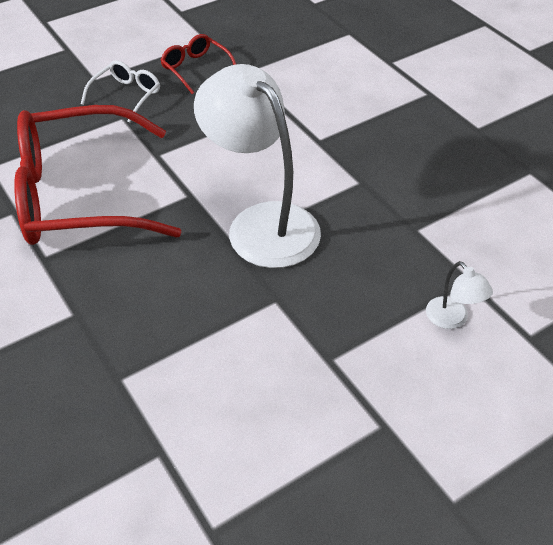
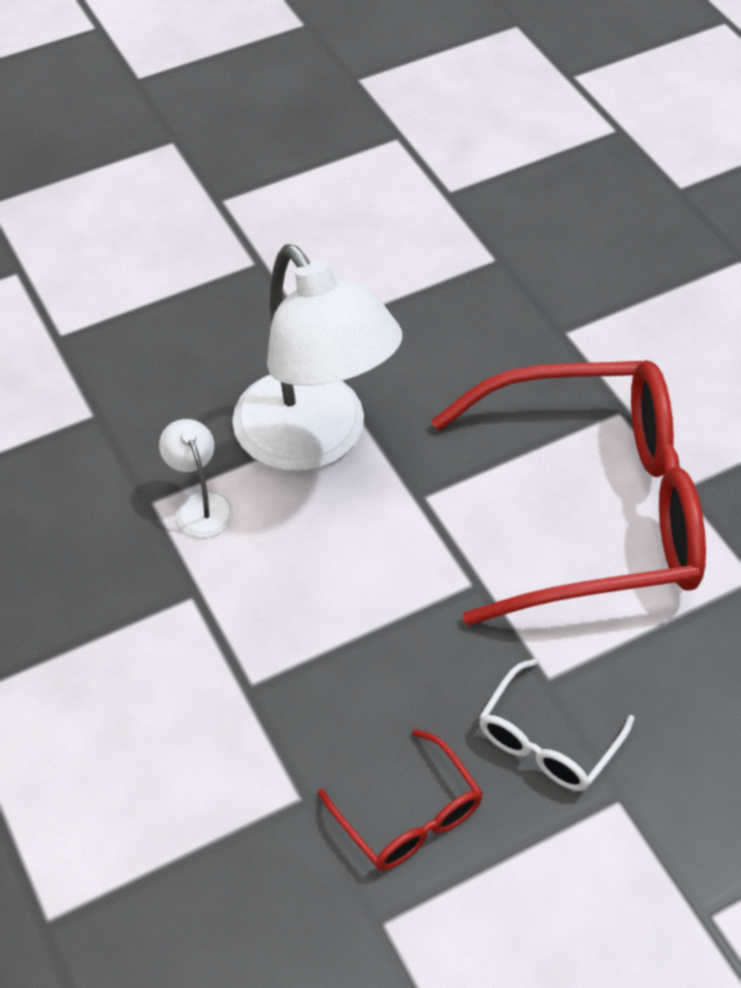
camera: 175 degrees left, 5 degrees up
(452, 319) = (100, 295): white lamp -> white lamp (200, 505)

